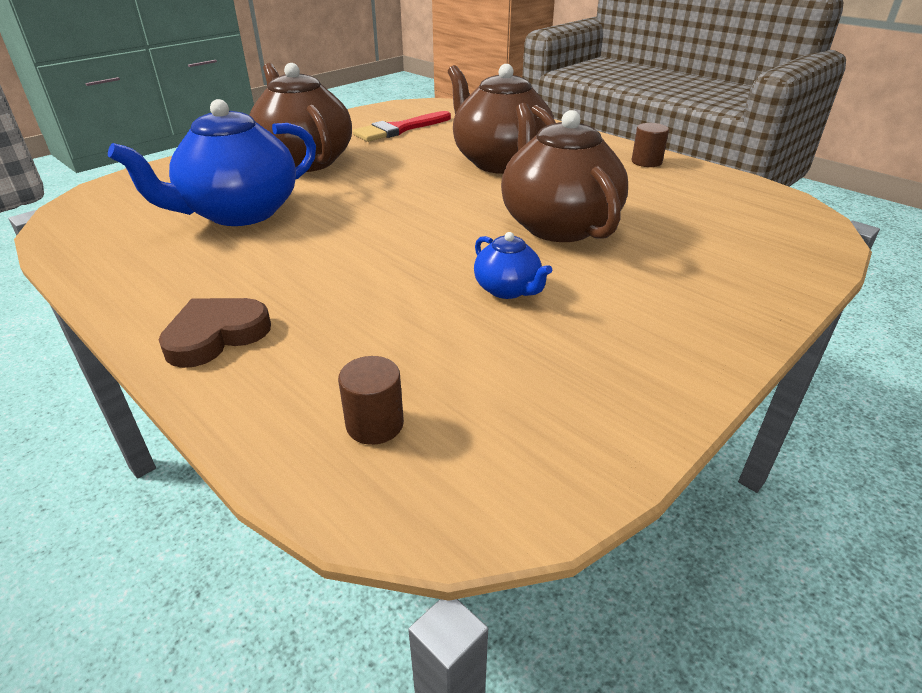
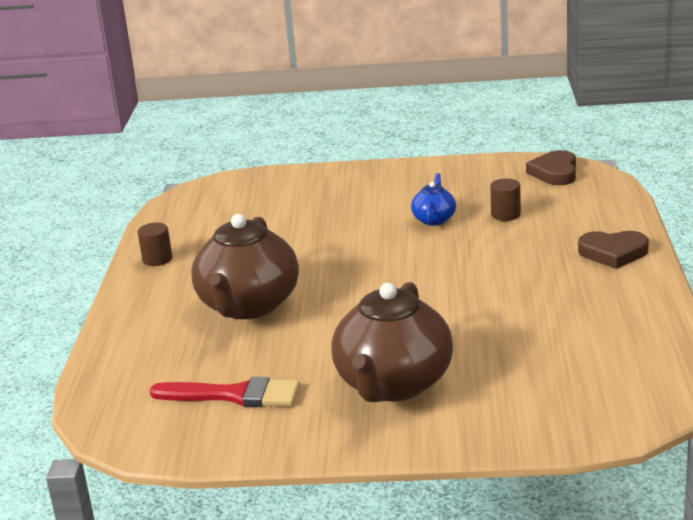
camera: 130 degrees left, 10 degrees down
(240, 213) = (519, 339): blue teapot -> none
(375, 424) = (575, 196): brown cylinder -> brown cylinder (505, 214)
(482, 475) = (555, 172): none -> brown heart
(557, 225) = (332, 240): brown teapot -> none

